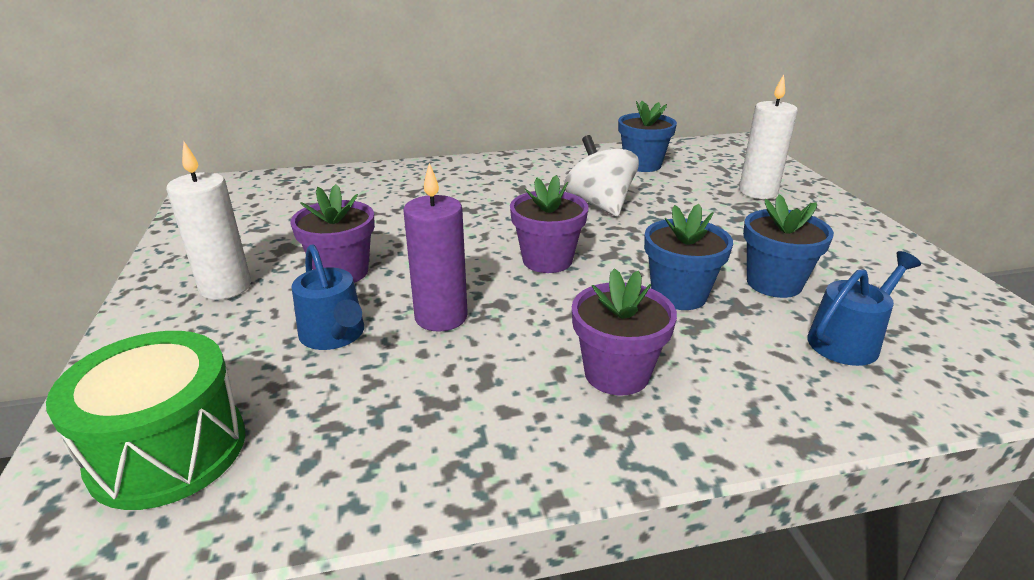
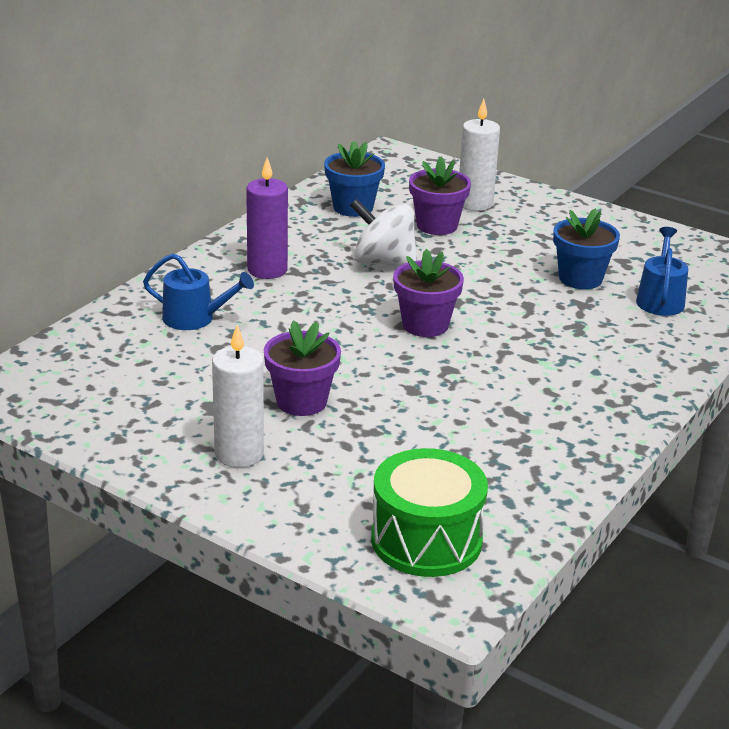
camera: 45 degrees left, 0 degrees up
(334, 335) = (387, 440): blue watering can -> blue watering can (194, 318)
(441, 317) = (430, 396): purple candle -> purple candle (267, 270)
(616, 373) = (579, 376): purple flower pot -> purple flower pot (437, 225)
(679, 295) = (541, 312): blue flower pot -> none

